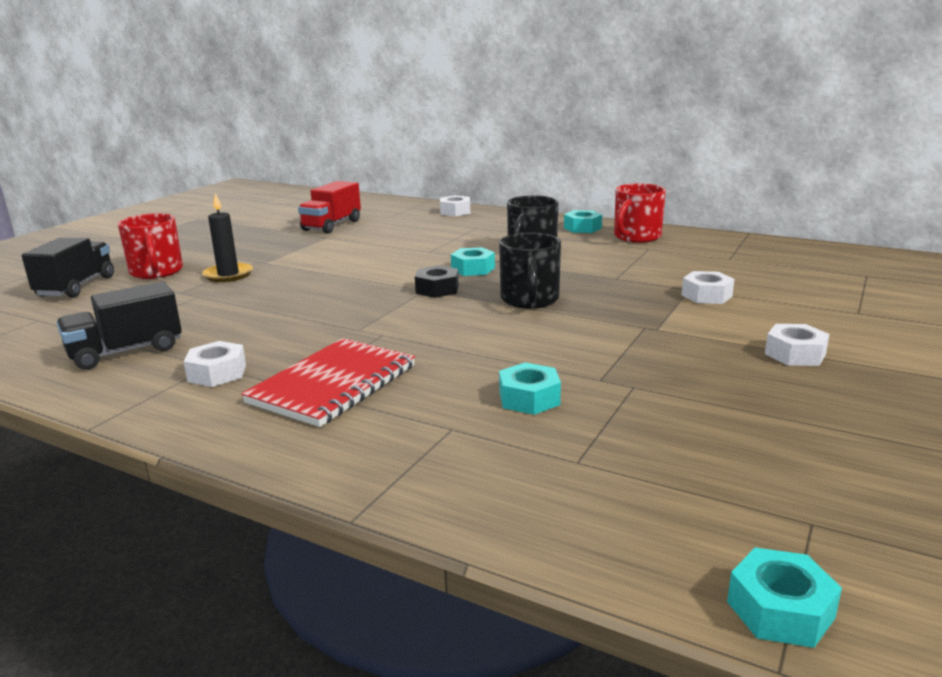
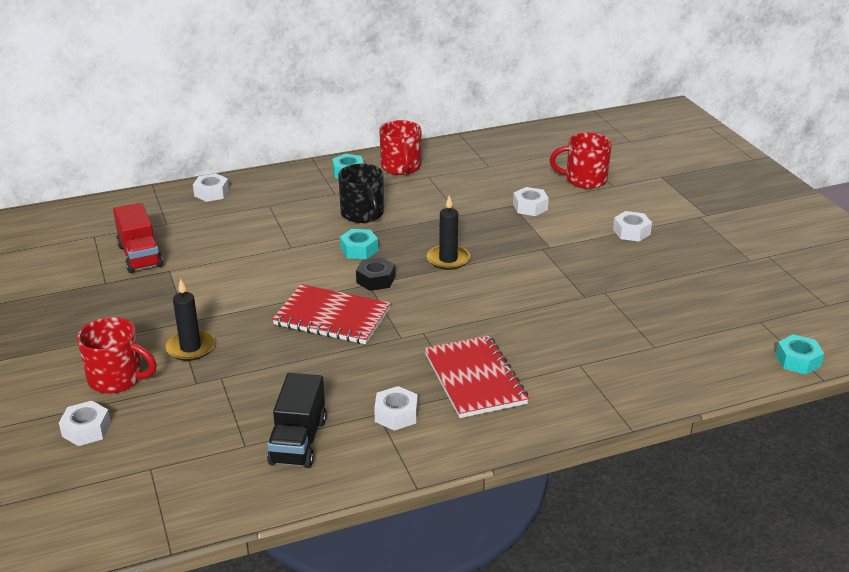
camera: 50 degrees left, 10 degrees up
(76, 287) = (86, 429): black truck -> white nut
(347, 296) = (332, 317): none -> red notebook
(529, 300) = (448, 259): black mug -> black candle
(529, 398) = (577, 327): turquoise nut -> none
(827, 297) = (584, 180): none -> red mug

